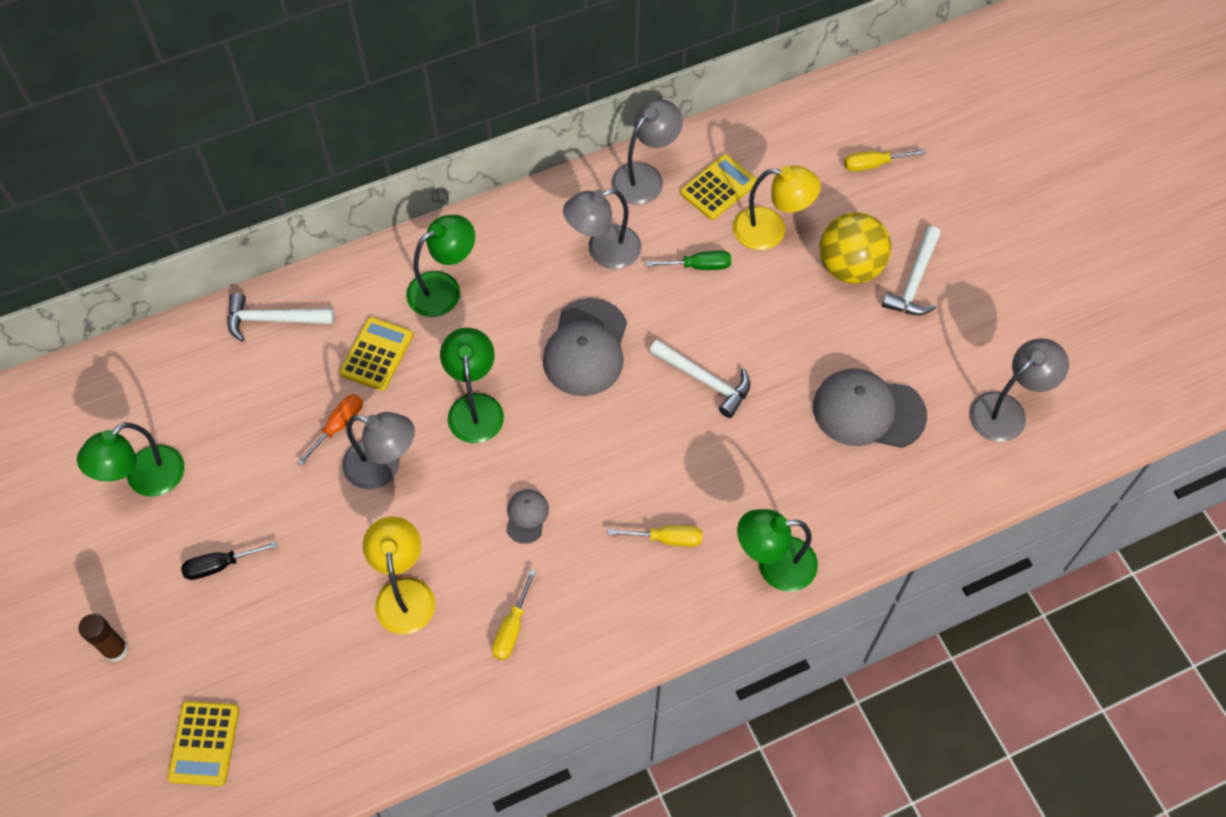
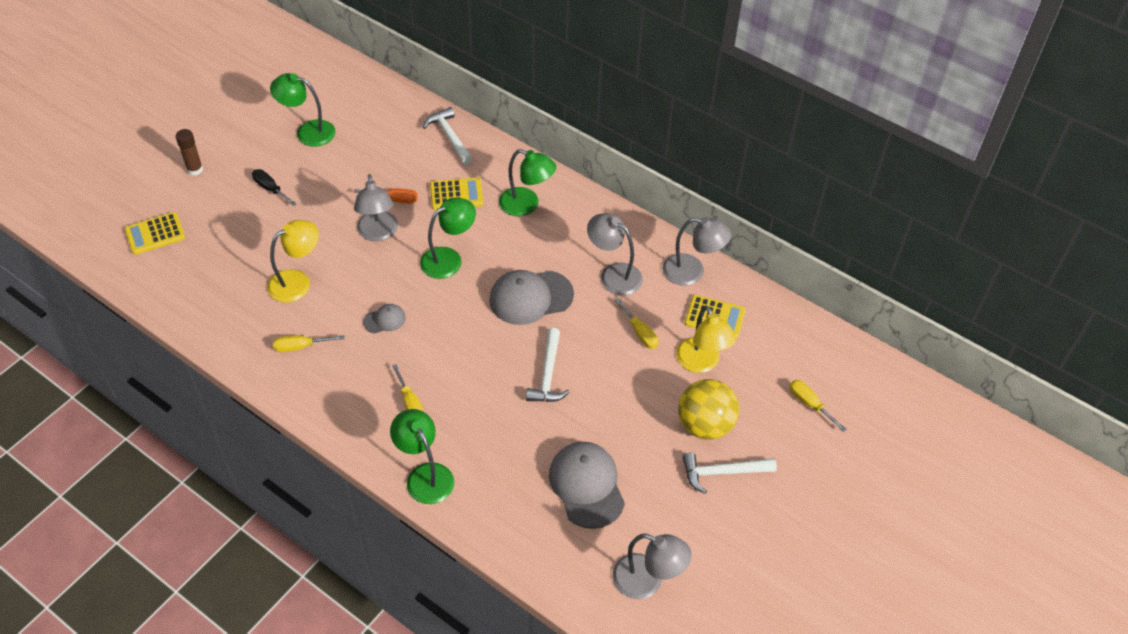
camera: 60 degrees right, 10 degrees down
(698, 266) = (640, 333): green screwdriver -> yellow screwdriver

